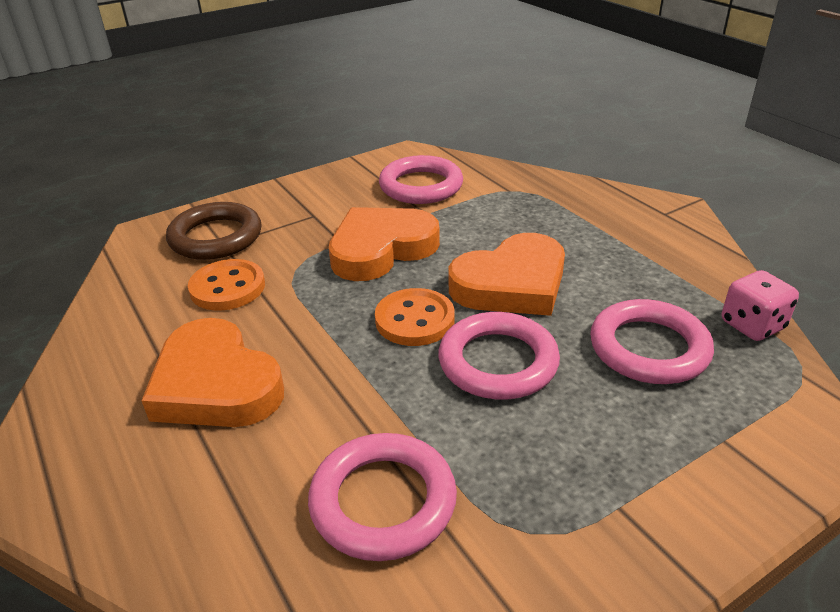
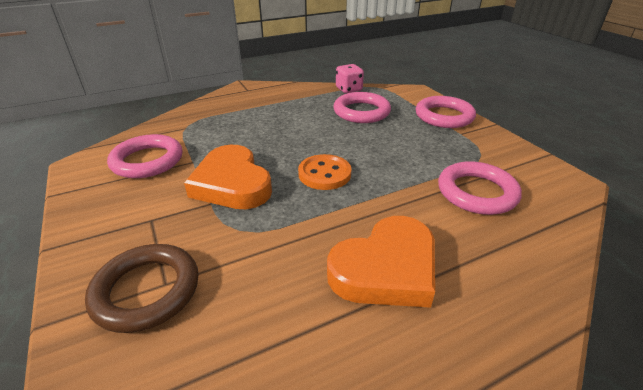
camera: 85 degrees left, 0 degrees up
(227, 287) = (250, 272): orange button -> none
(498, 362) = (368, 150): pink ring -> pink ring (444, 116)
(511, 284) = (297, 138): orange heart -> none

